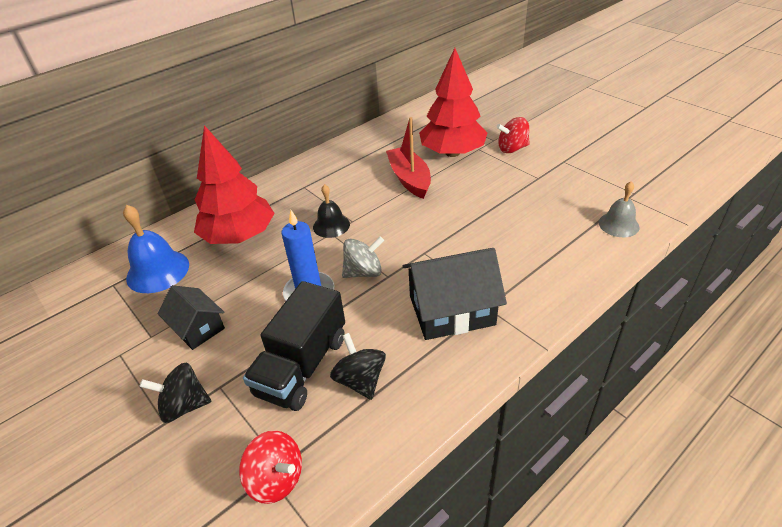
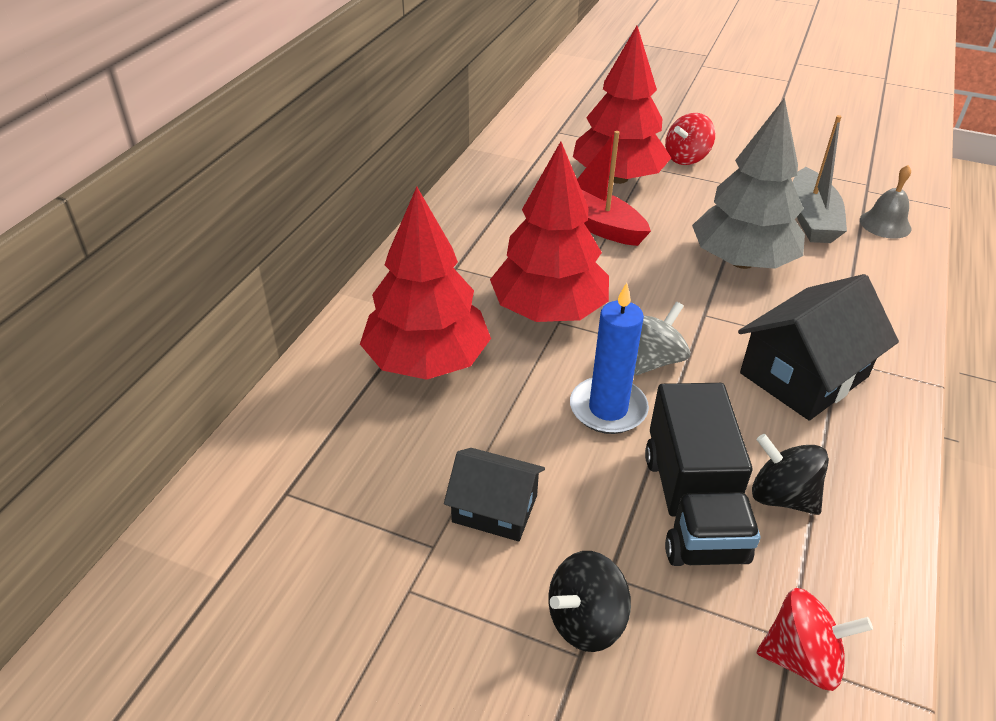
camera: 30 degrees left, 0 degrees up
(158, 271) = (345, 449): blue bell -> none
(331, 225) = (549, 311): black bell -> red tree
(483, 225) = (742, 261): none -> grey tree
(564, 208) = (812, 218): none -> grey boat

